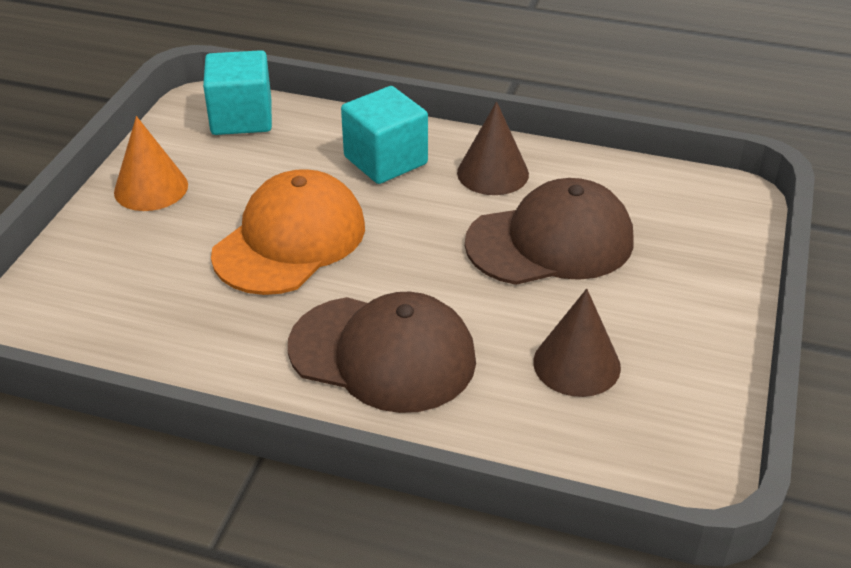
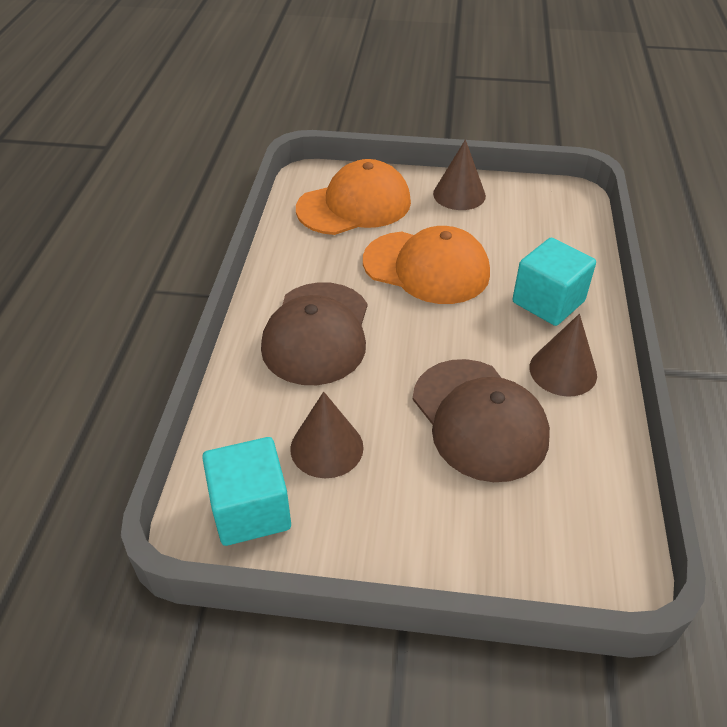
camera: 80 degrees right, 5 degrees up
(121, 287) = (354, 205): none -> orange cap
(151, 188) = (459, 194): orange cone -> brown cone
(241, 118) = (564, 217): turquoise cube -> turquoise cube (251, 510)

